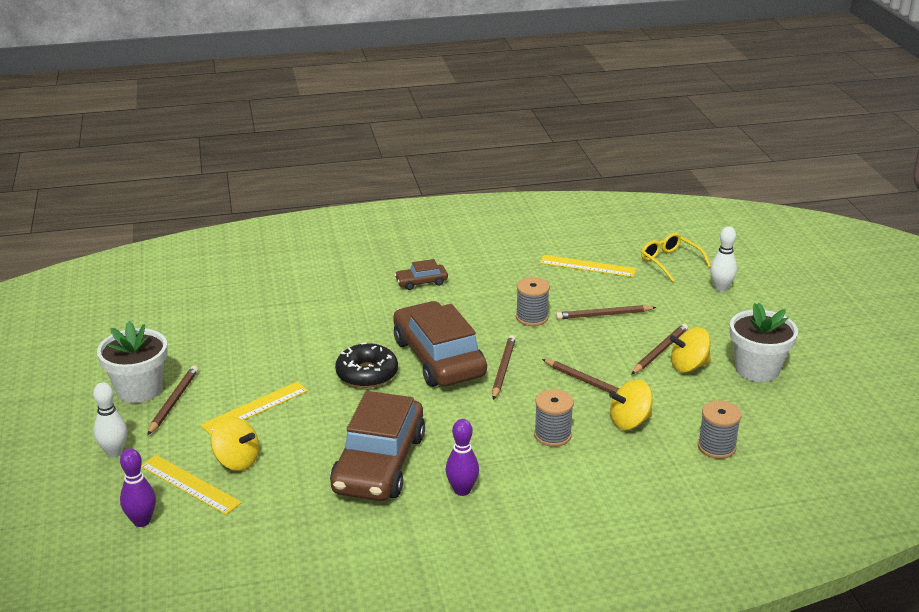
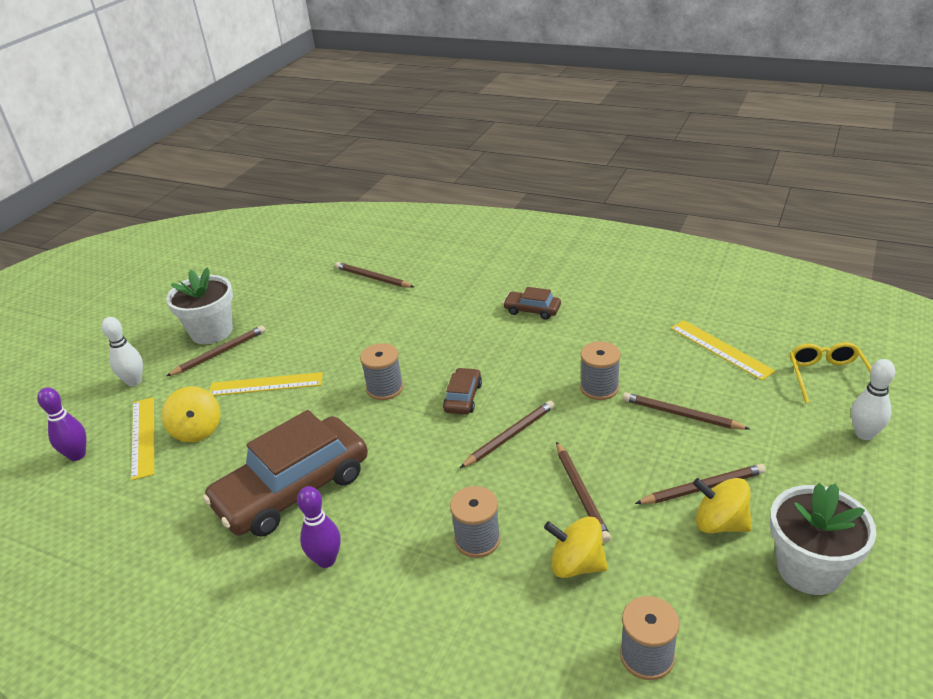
camera: 40 degrees right, 5 degrees up
(247, 299) = (373, 278): none -> brown pencil
(367, 374) = (385, 388): black donut -> grey spool
(438, 358) = (463, 397): brown car -> brown car, size x0.44

